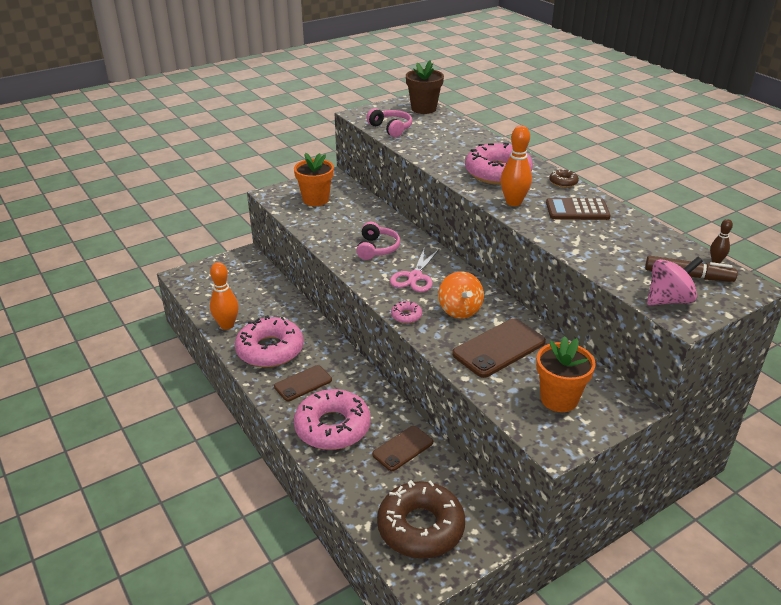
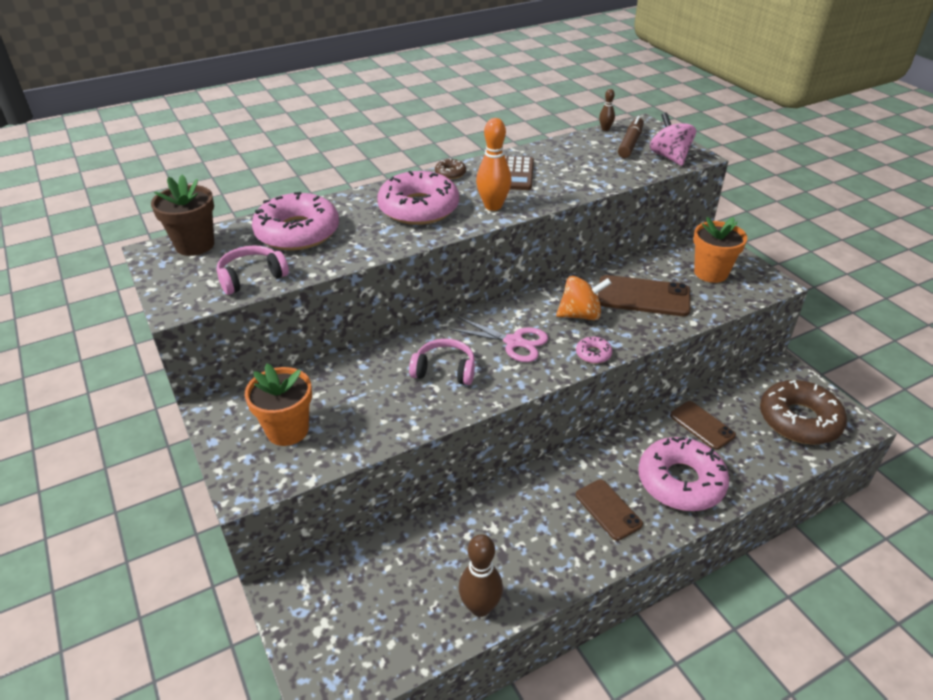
camera: 85 degrees left, 5 degrees up
(227, 325) = (480, 607): orange bowling pin -> brown bowling pin
(270, 350) = (541, 547): pink donut -> pink donut (297, 232)
(499, 348) = (643, 296): brown phone -> brown phone turned 45 degrees counterclockwise

